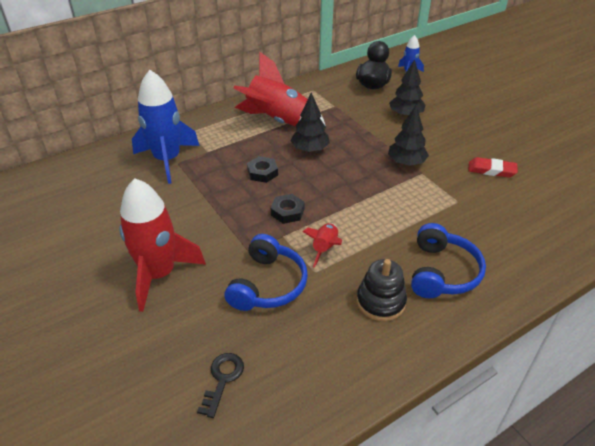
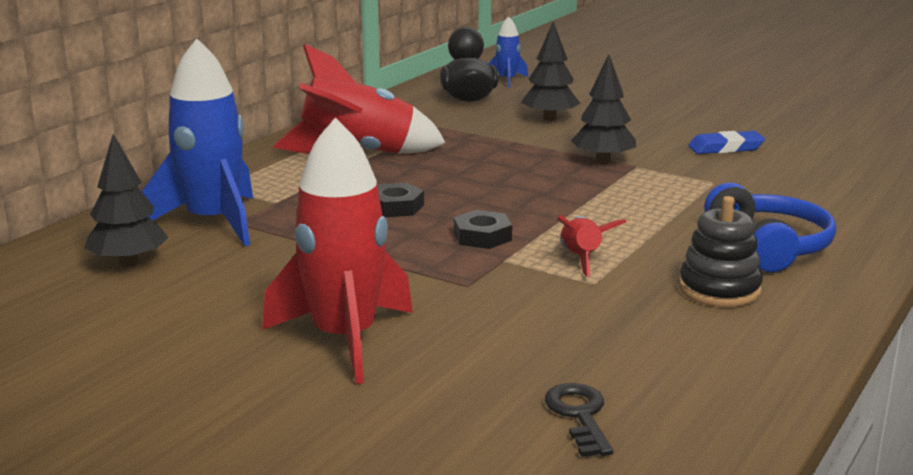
camera: 25 degrees left, 20 degrees down
(268, 284) = (537, 310): blue headphones -> none
(310, 149) = (444, 172): black tree -> black tree (129, 262)
(491, 170) = (725, 148): red eraser -> blue eraser

